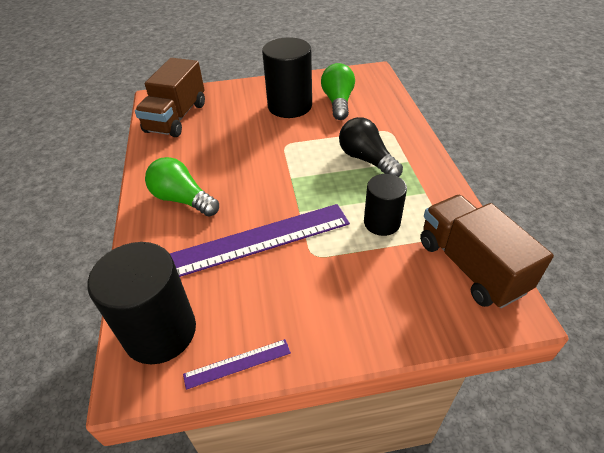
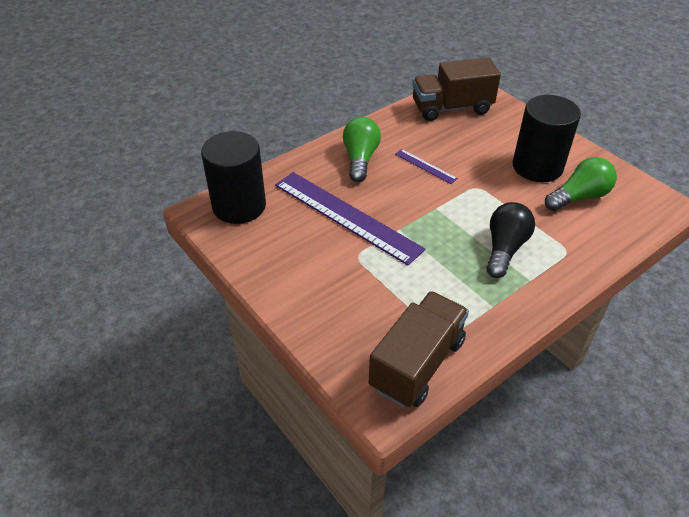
camera: 60 degrees right, 0 degrees up
(237, 363) = (237, 253): purple ruler -> purple ruler (425, 166)
(382, 222) = (426, 286): black cylinder -> none

